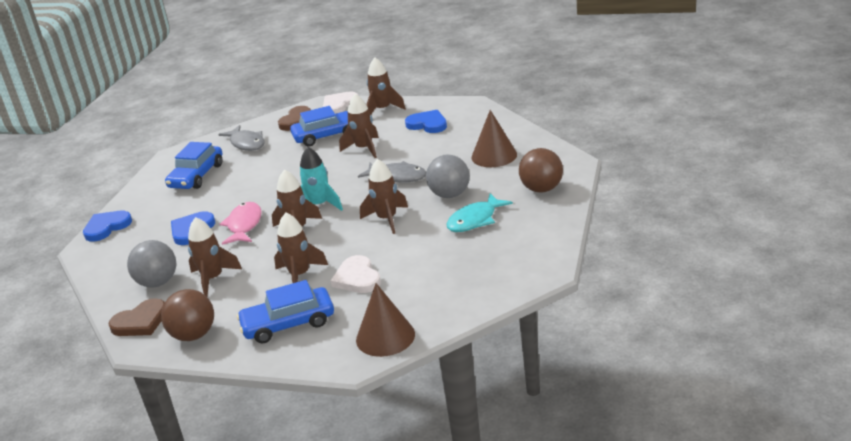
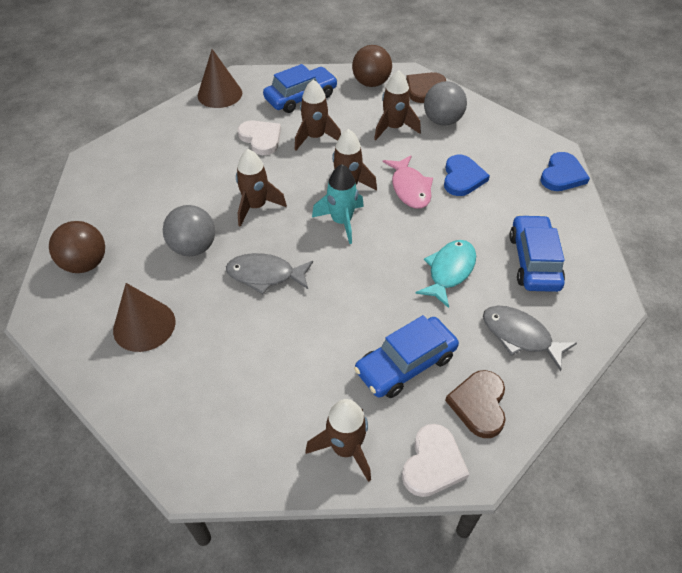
camera: 160 degrees right, 20 degrees up
(364, 149) = (332, 332): brown rocket -> none
(427, 124) = (254, 403): blue heart -> none
(475, 220) = (161, 212): turquoise fish -> turquoise fish (449, 271)

